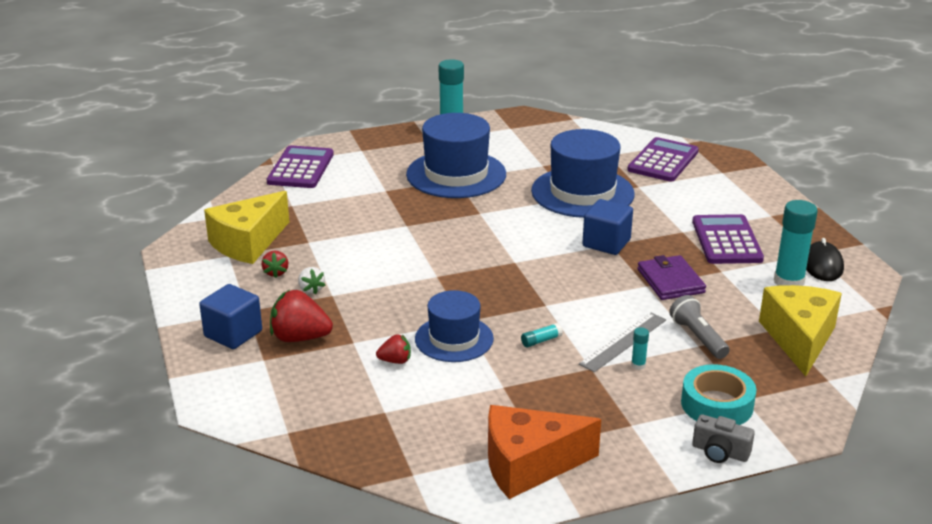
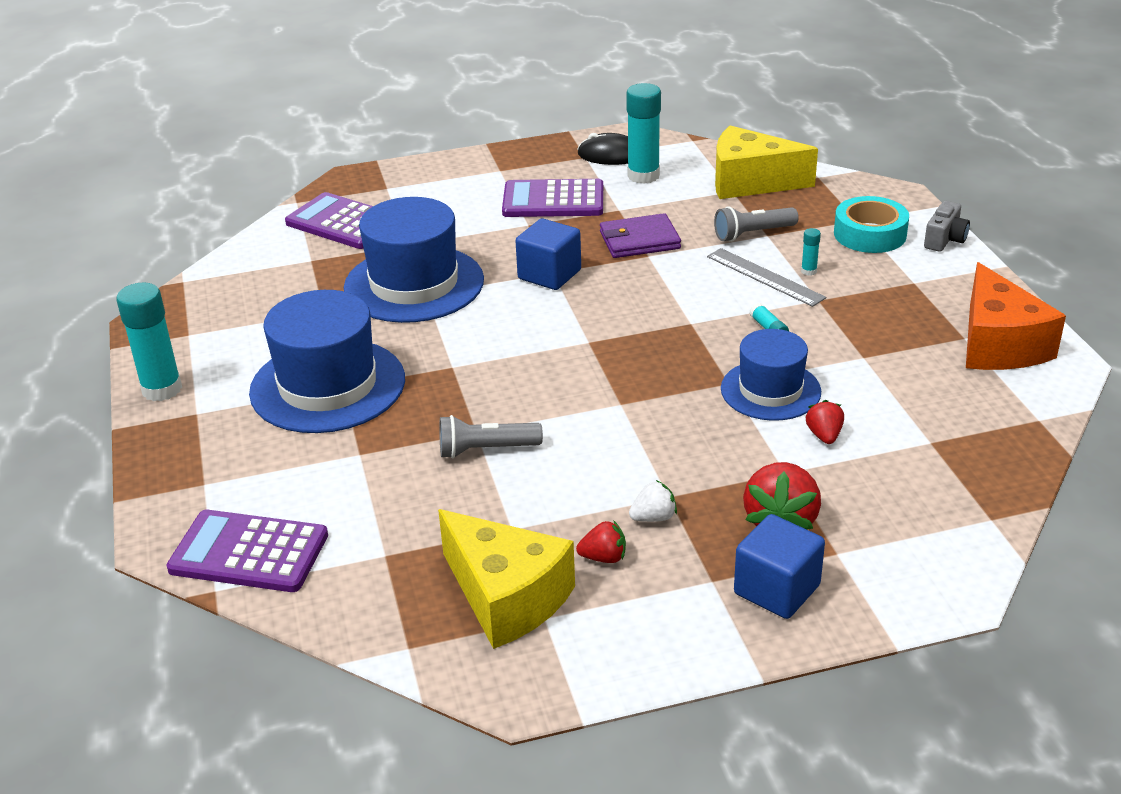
camera: 85 degrees left, 5 degrees up
(387, 229) = (486, 449): none -> grey flashlight

